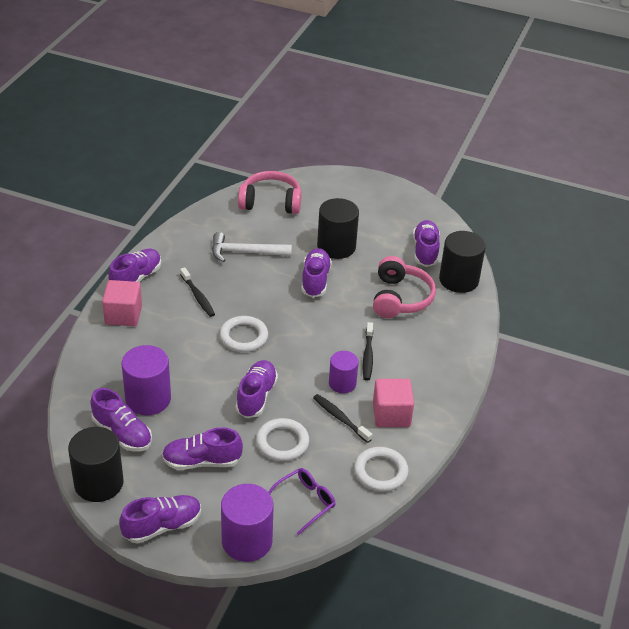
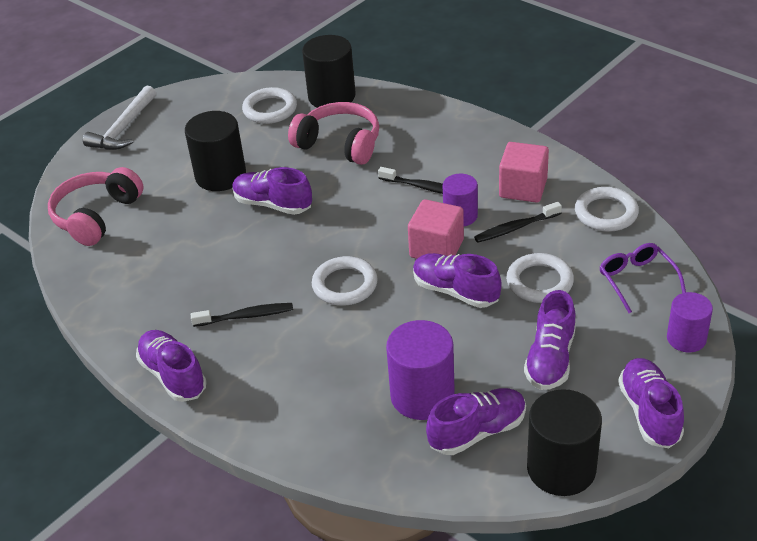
camera: 65 degrees left, 0 degrees up
(123, 315) = (244, 400): pink cube -> pink cube (436, 249)
(245, 252) = (183, 257): white hammer -> white hammer (123, 128)
(247, 541) = (686, 338): purple cylinder -> purple cylinder, size x0.63
(425, 251) = (270, 109): purple shoe -> white ring

